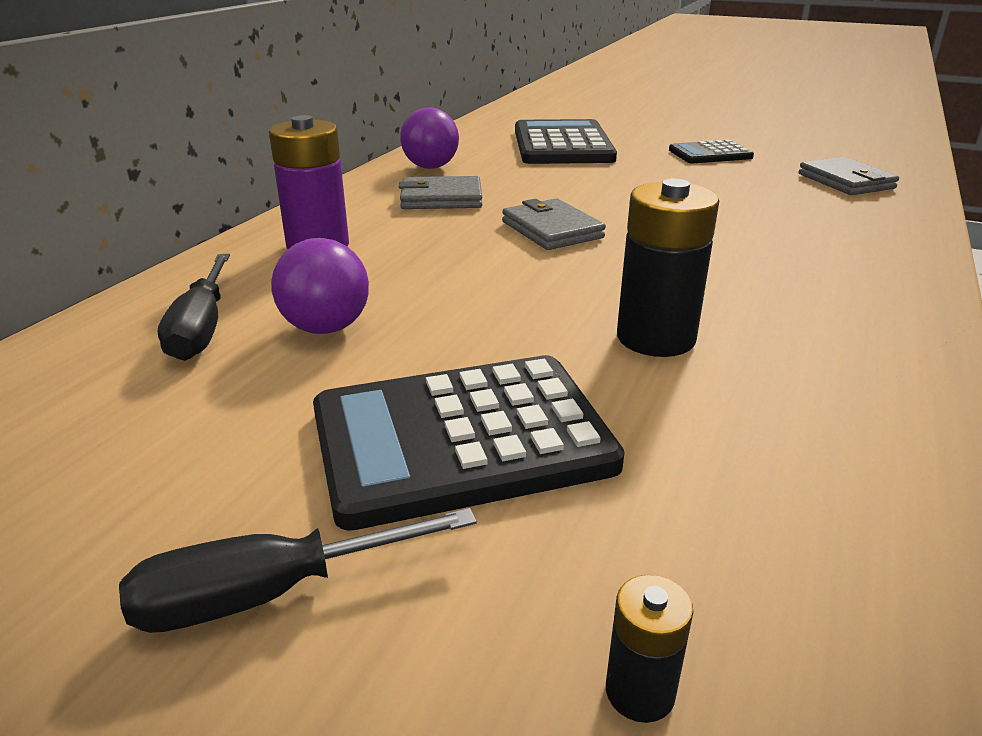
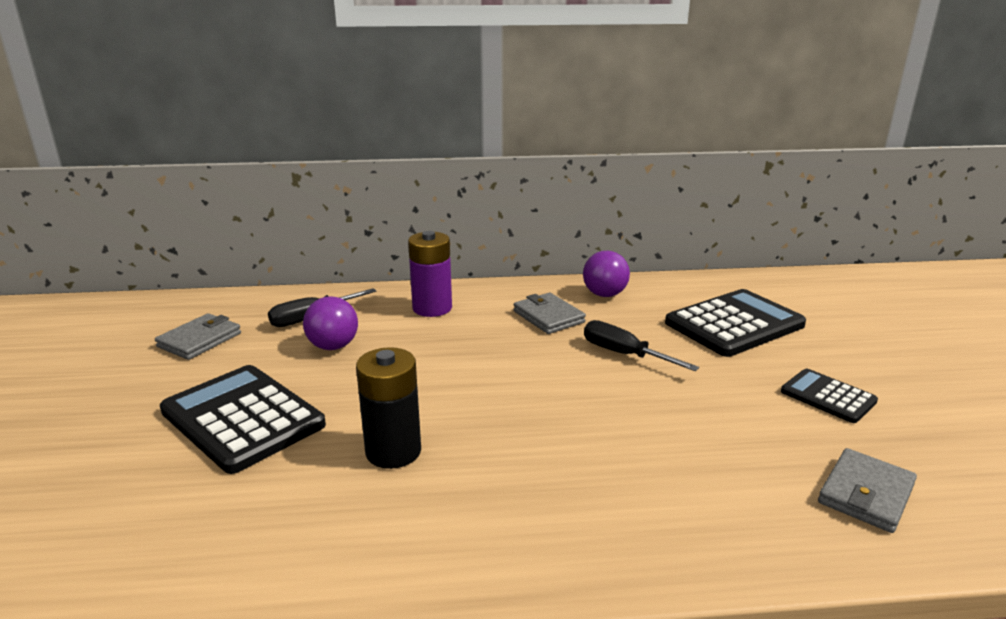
camera: 60 degrees right, 5 degrees down
(270, 593) = (118, 411): black screwdriver -> black screwdriver (624, 354)
(552, 230) = (537, 370): grey wallet -> grey wallet (200, 340)
(640, 692) = (71, 515): black battery -> none

